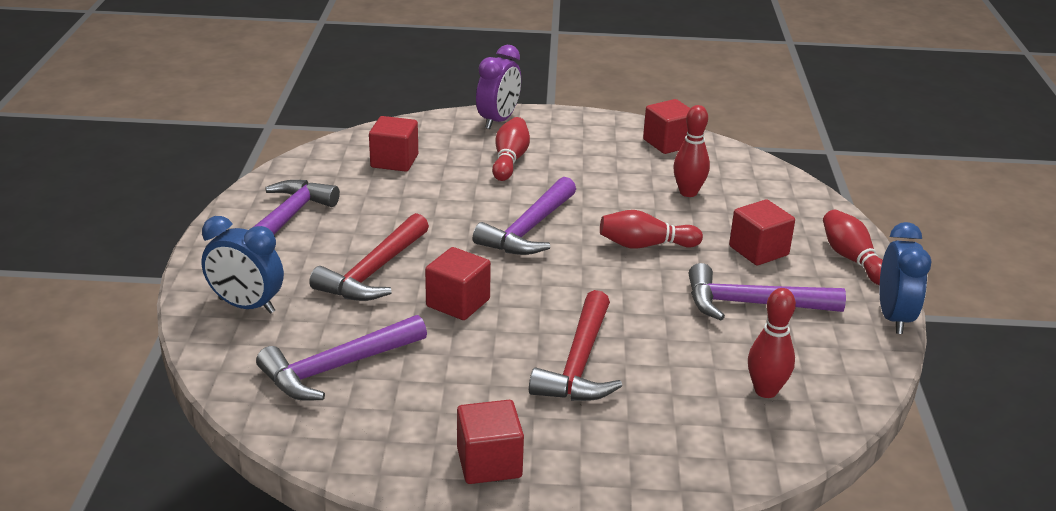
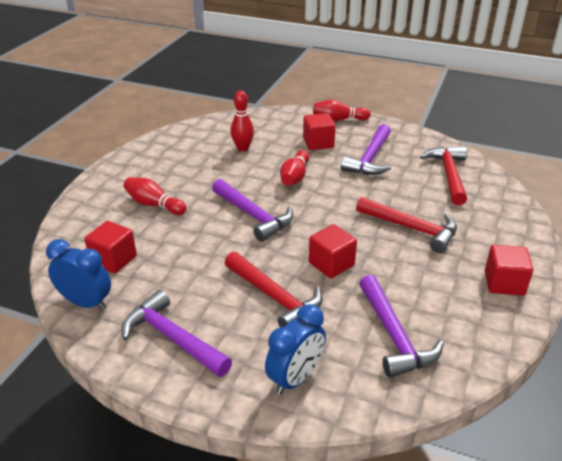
camera: 70 degrees left, 5 degrees up
(498, 120) = (90, 198): purple clock -> none
(668, 143) = (178, 140): red cube -> none
(765, 391) = (448, 175): red bowling pin -> red hammer
(893, 317) = (394, 124): blue clock -> blue clock (86, 303)

